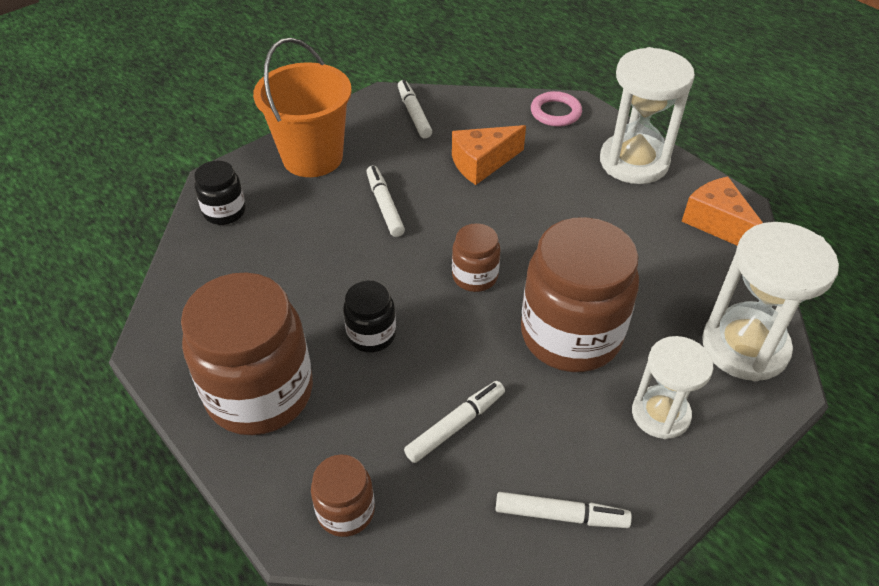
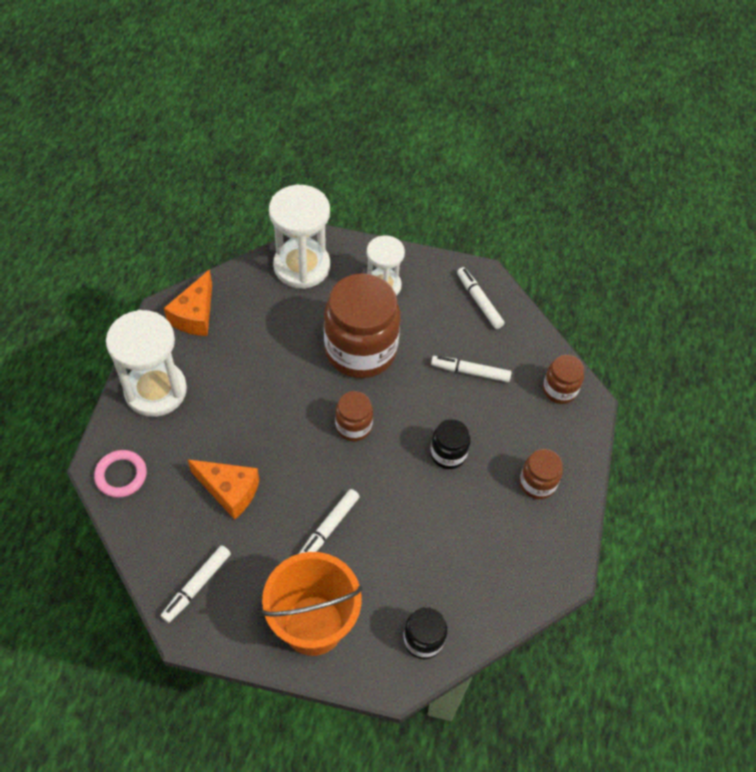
camera: 130 degrees left, 10 degrees up
(260, 393) = (537, 483): brown jar -> brown jar, size x0.48

